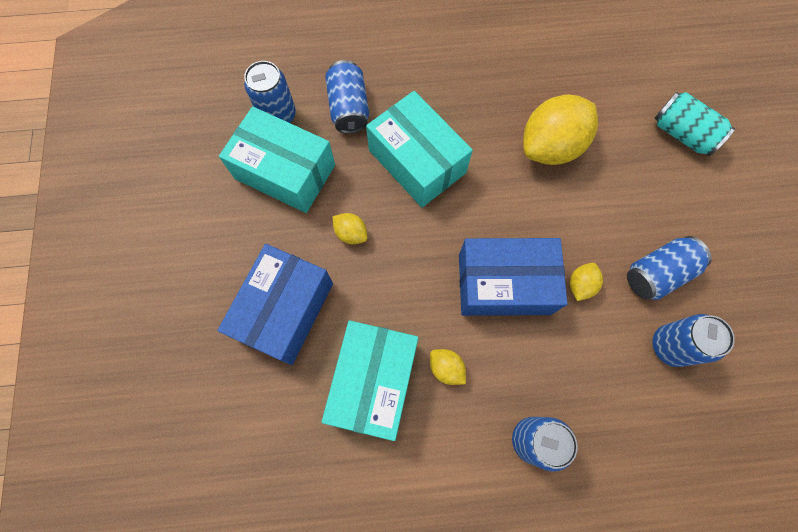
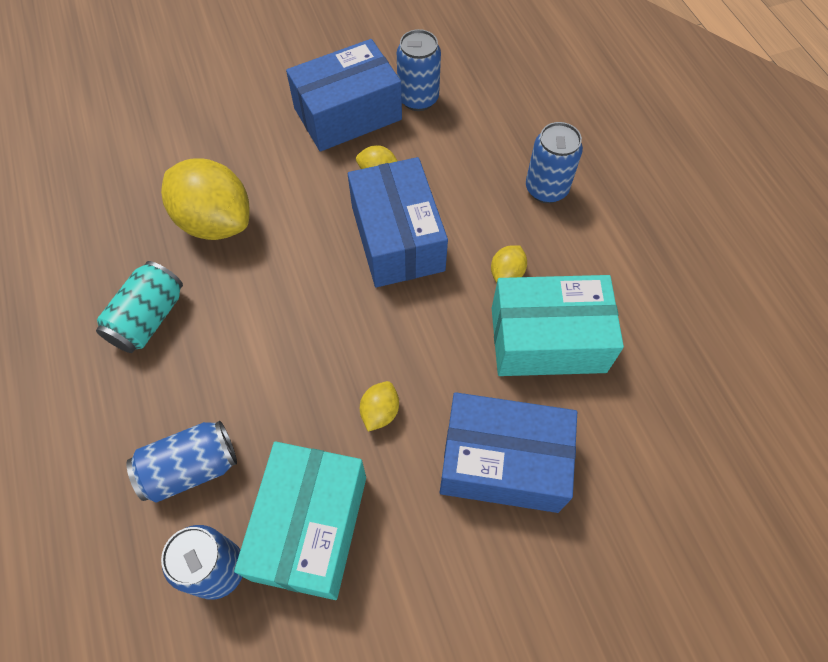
camera: 105 degrees left, 10 degrees down
(417, 161) = (261, 359): turquoise box -> none
(657, 273) = (348, 114): blue can -> blue box
(682, 134) = (180, 108): turquoise can -> turquoise can (149, 318)

